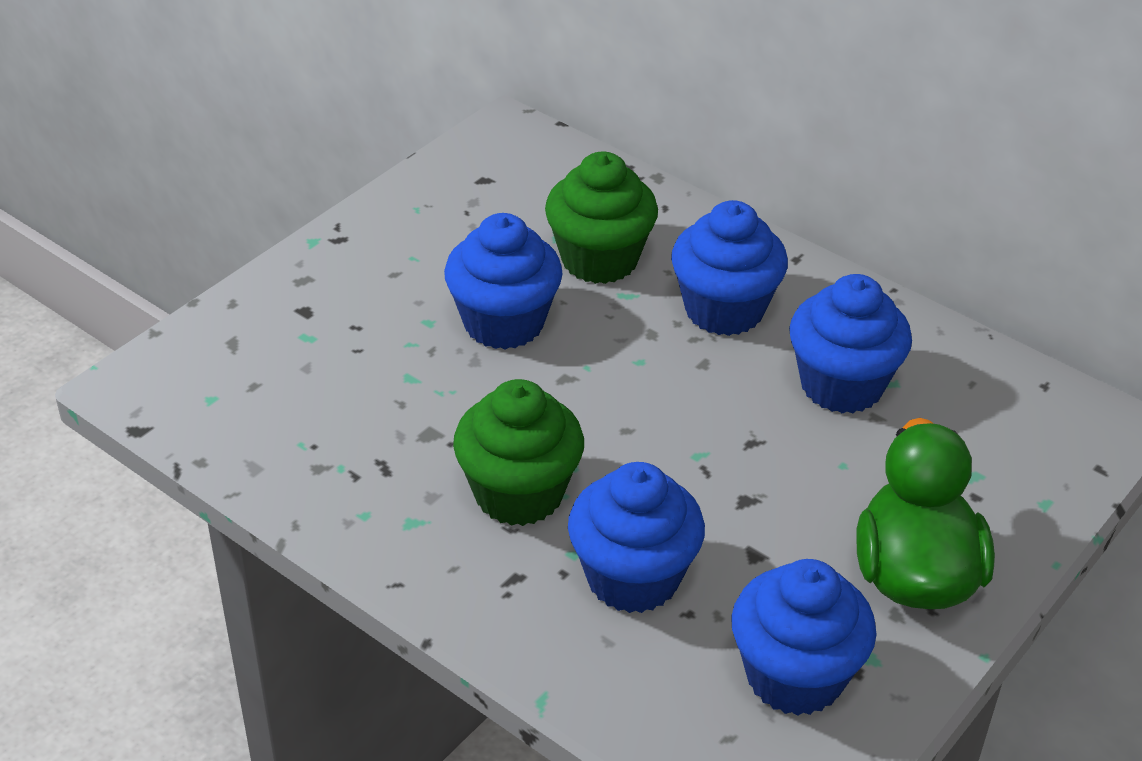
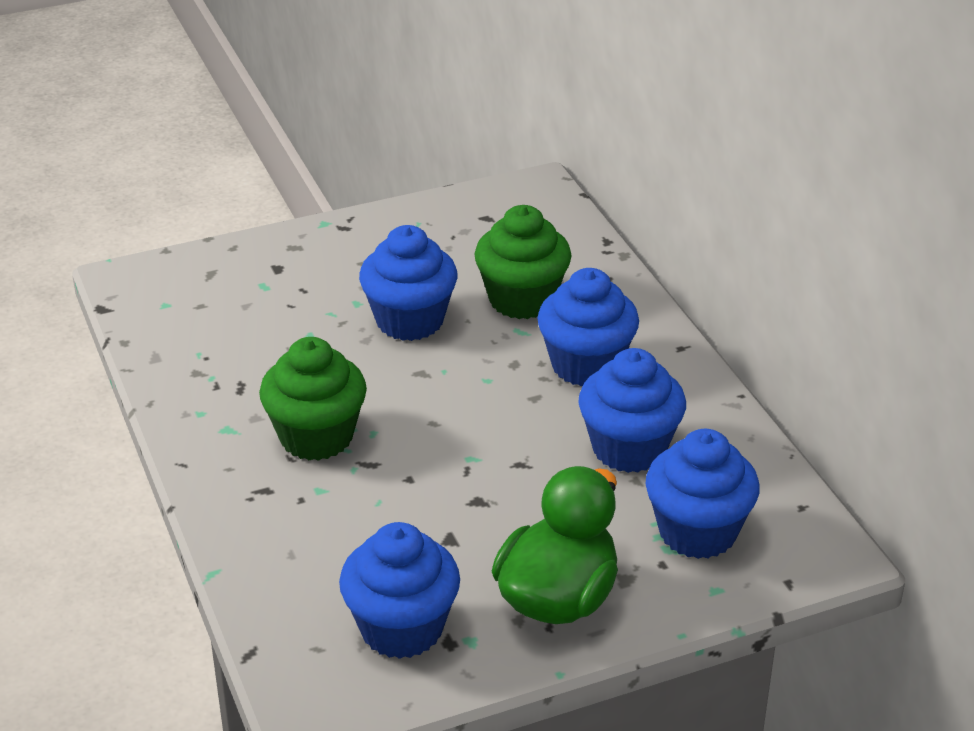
camera: 30 degrees right, 5 degrees down
(633, 577) = (346, 520): blue cupcake -> blue cupcake (697, 532)

